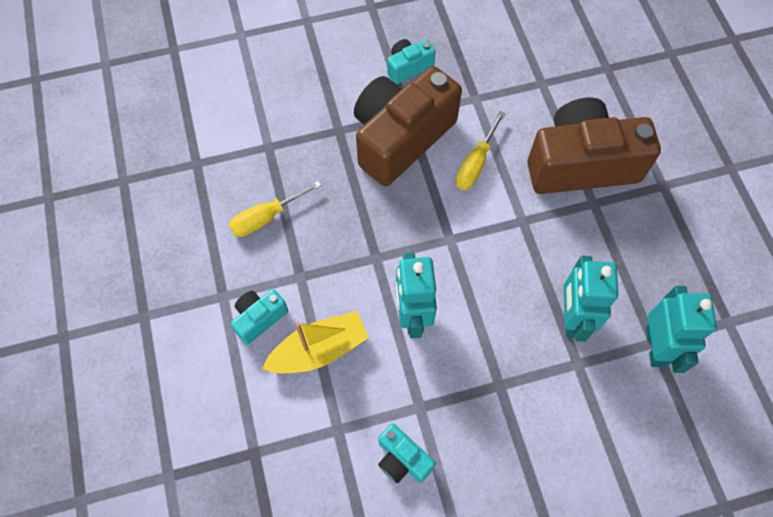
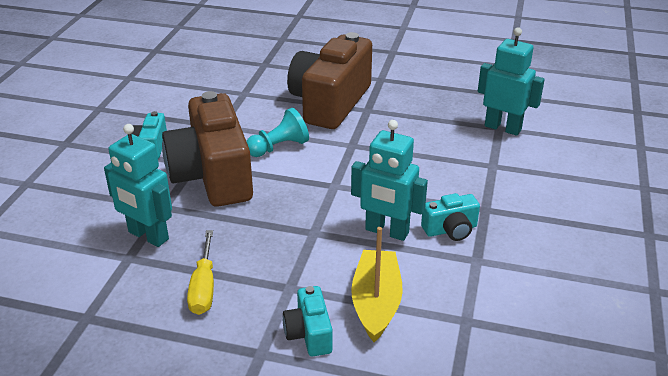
camera: 60 degrees left, 30 degrees down
(402, 459) = (519, 288): turquoise camera -> turquoise camera (450, 230)
(475, 163) = (279, 147): yellow screwdriver -> turquoise pawn
(572, 318) = (453, 154): turquoise robot -> turquoise robot (148, 236)

